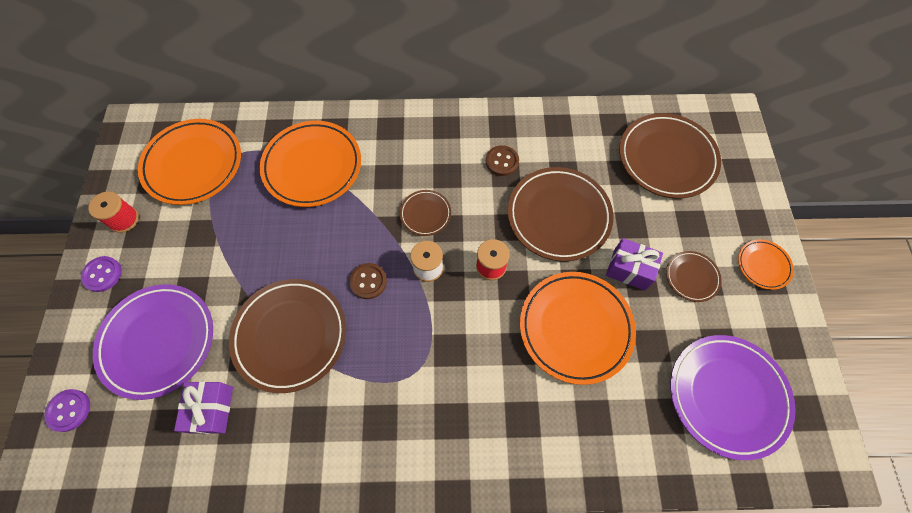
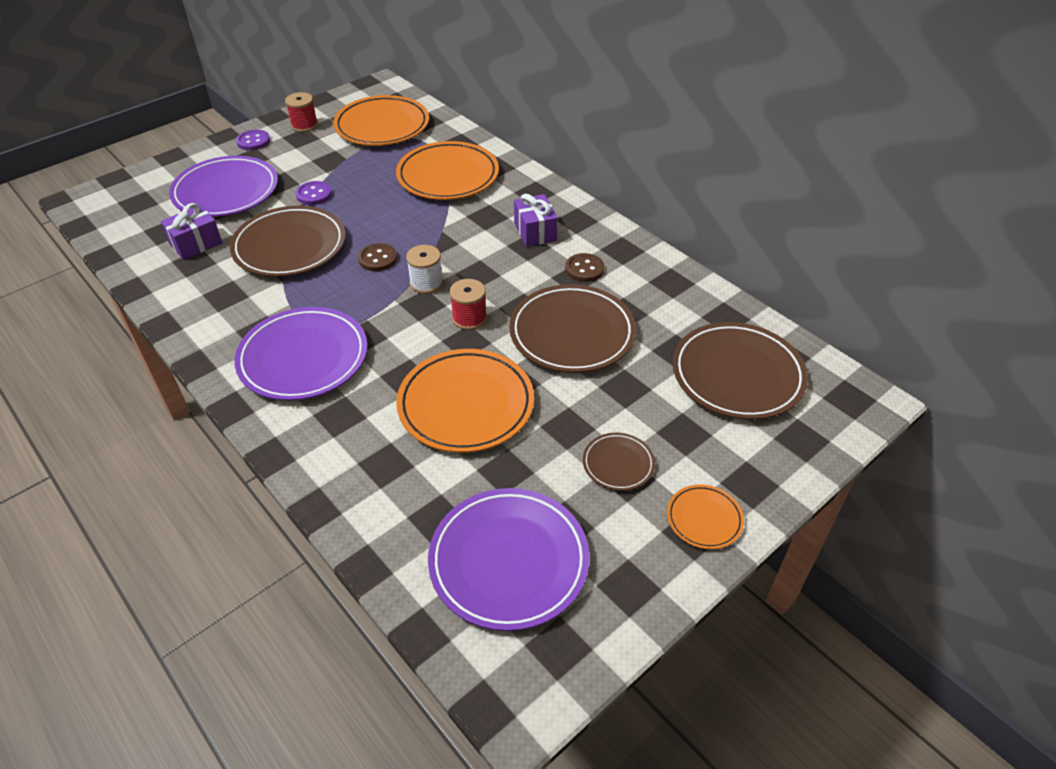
camera: 50 degrees right, 20 degrees down
(69, 410) = (142, 186): purple button -> purple button (314, 194)
(425, 214) = (476, 254): brown plate -> none
(439, 407) = (303, 358): none -> purple plate
(629, 269) = (571, 411): purple gift -> purple gift (535, 232)

